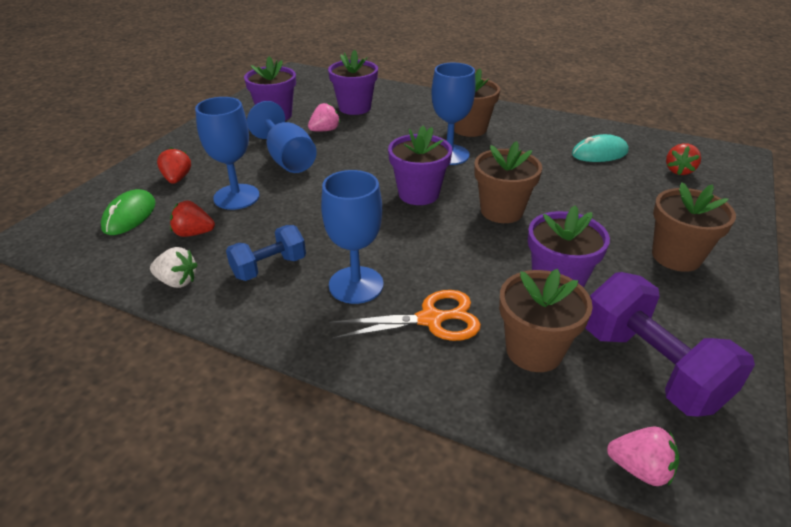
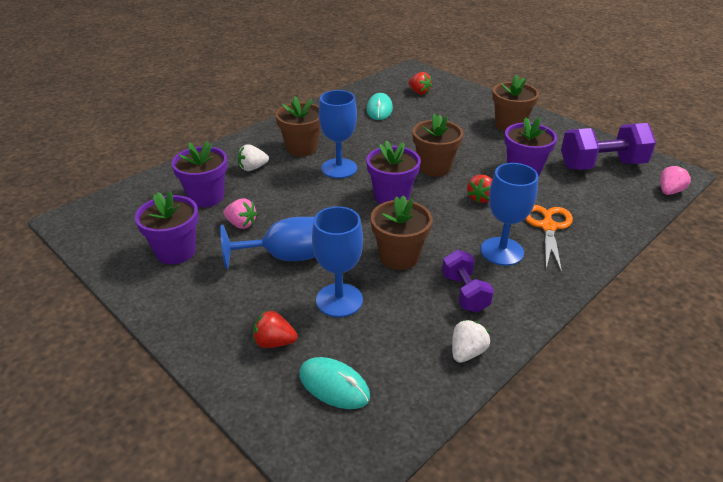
camera: 70 degrees left, 0 degrees up
(129, 215) = (334, 385): green mouse -> turquoise mouse
(193, 233) = (392, 336): red strawberry -> red strawberry (480, 198)
(269, 267) = (465, 293): blue dumbbell -> purple dumbbell
(325, 130) = (241, 224): pink strawberry -> pink strawberry turned 135 degrees clockwise
(414, 115) = (252, 168): none -> white strawberry
(534, 350) = (583, 196): brown flower pot -> brown flower pot (399, 257)

